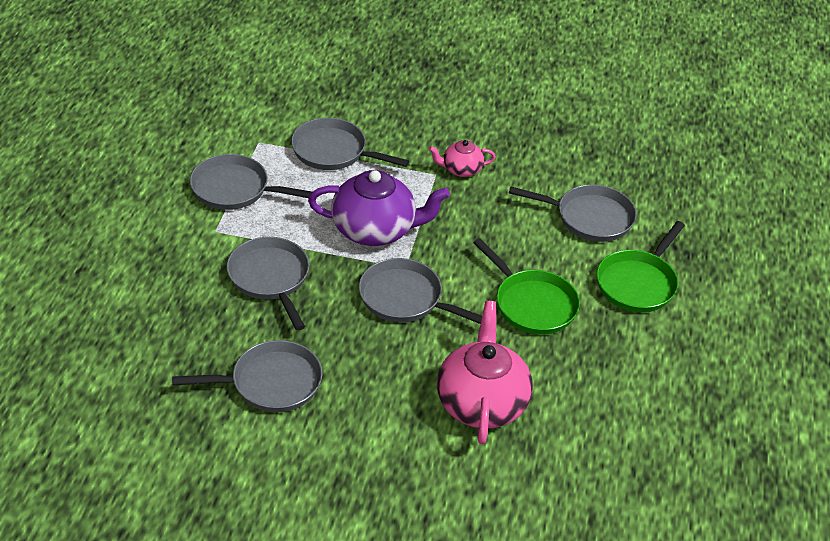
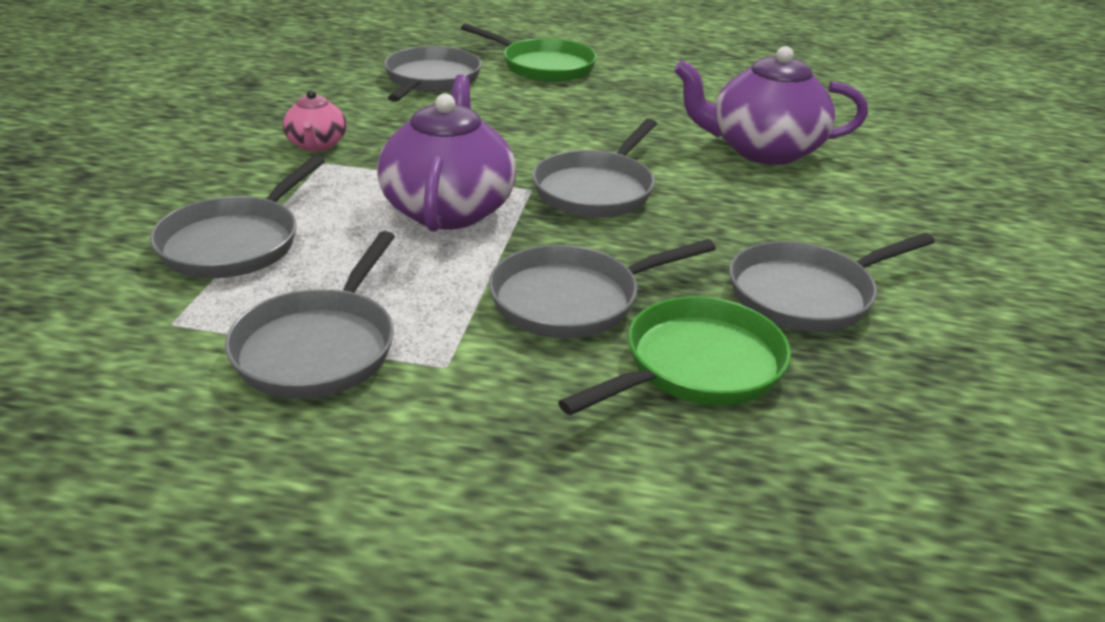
camera: 90 degrees left, 10 degrees down
(270, 383) = (807, 294): grey pan -> grey pan turned 105 degrees counterclockwise
(482, 402) = (763, 150): pink teapot -> purple teapot
(532, 304) = (588, 117): green pan -> green pan (696, 366)

